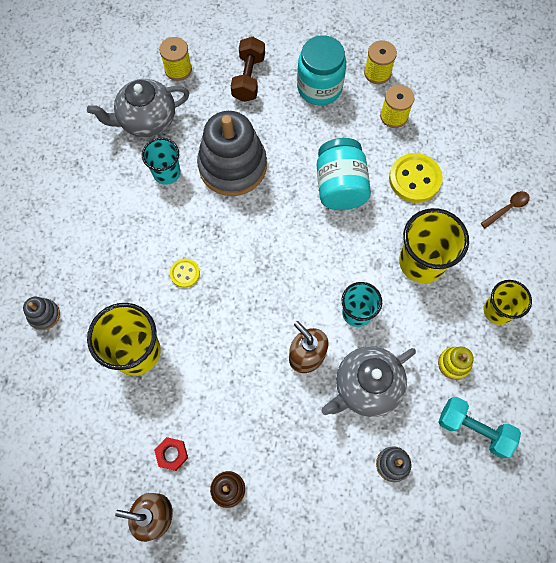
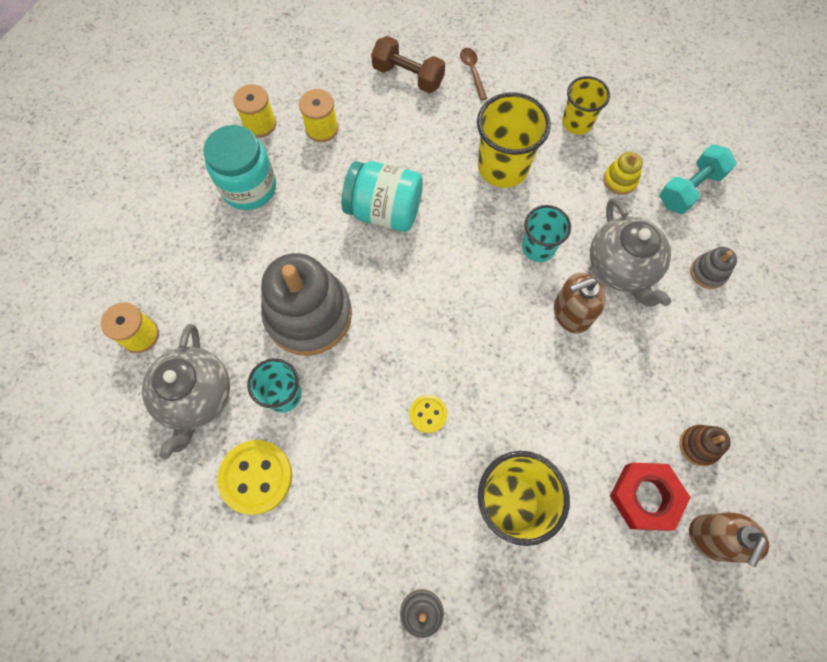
camera: 70 degrees left, 0 degrees up
(172, 454) = (645, 497): red nut -> red nut, size x1.78
(248, 78) = (196, 258): brown dumbbell -> brown dumbbell (408, 76)
(414, 179) = (406, 138): yellow button -> yellow button (256, 477)

